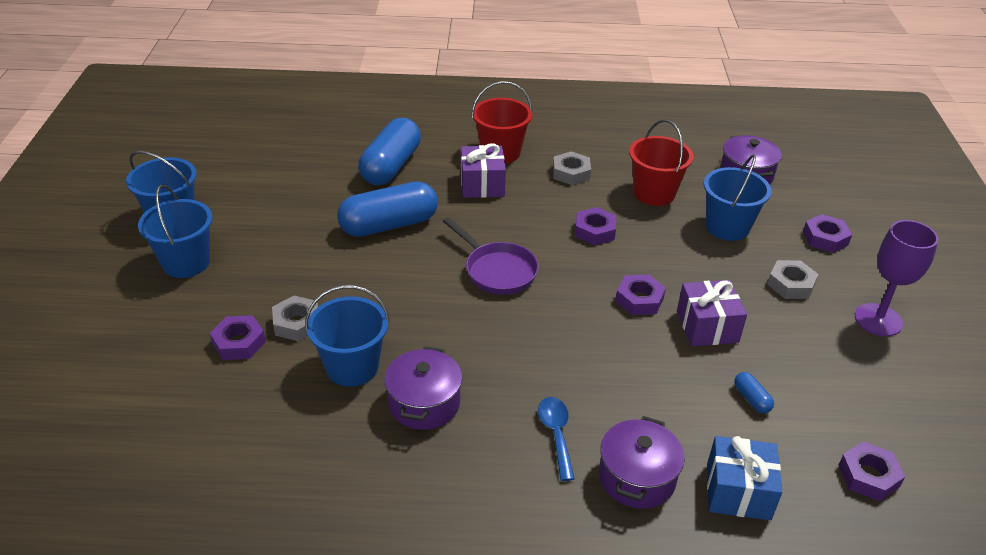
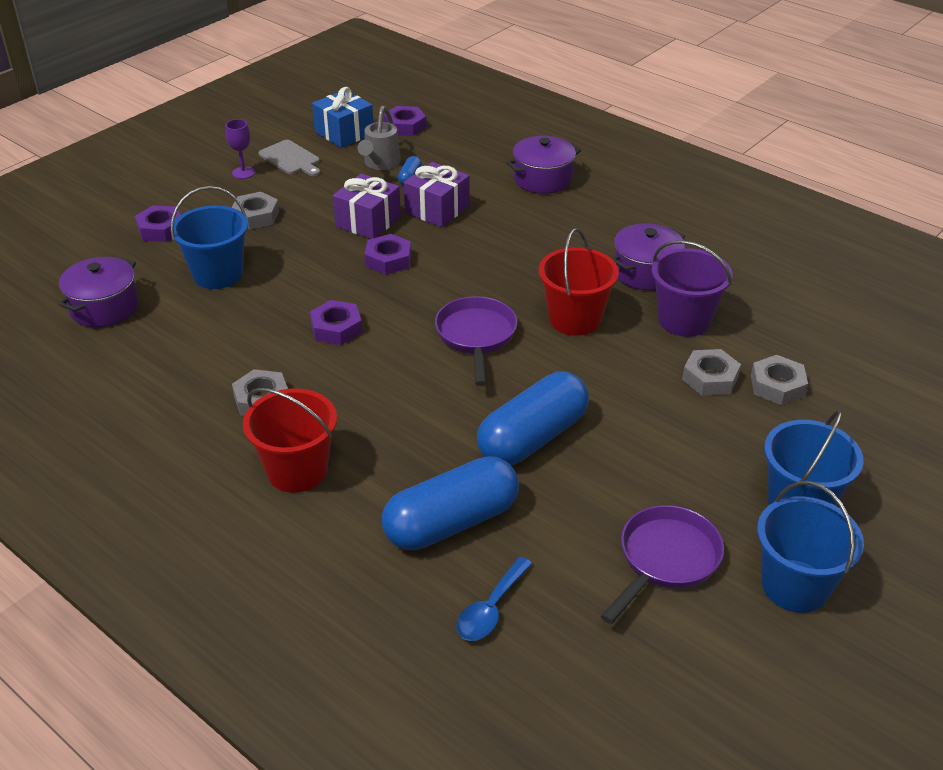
camera: 140 degrees left, 0 degrees up
(239, 342) = (777, 385): purple nut -> grey nut
(257, 199) = (665, 560): none -> purple pan
(352, 367) = (684, 320): blue bucket -> purple bucket
(389, 225) = (533, 438): blue capsule -> blue capsule turned 60 degrees counterclockwise
(482, 184) = (375, 436): purple gift -> purple gift (437, 209)
(556, 434) = (568, 217): blue spoon -> blue spoon (491, 609)
(654, 193) = (221, 334): red bucket -> red bucket (574, 319)
(738, 491) = (490, 151): blue gift -> blue gift (344, 133)
(801, 401) = (380, 164): none -> grey watering can
(876, 359) = (291, 159): none -> grey cutting board
(878, 320) = (243, 173): purple goblet -> purple goblet, size x0.54

